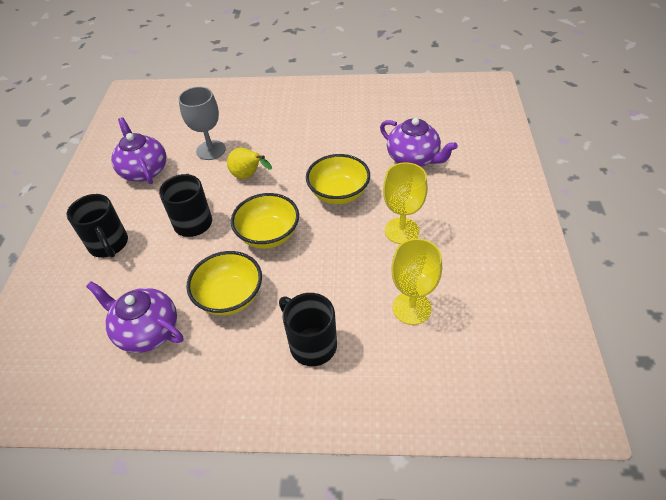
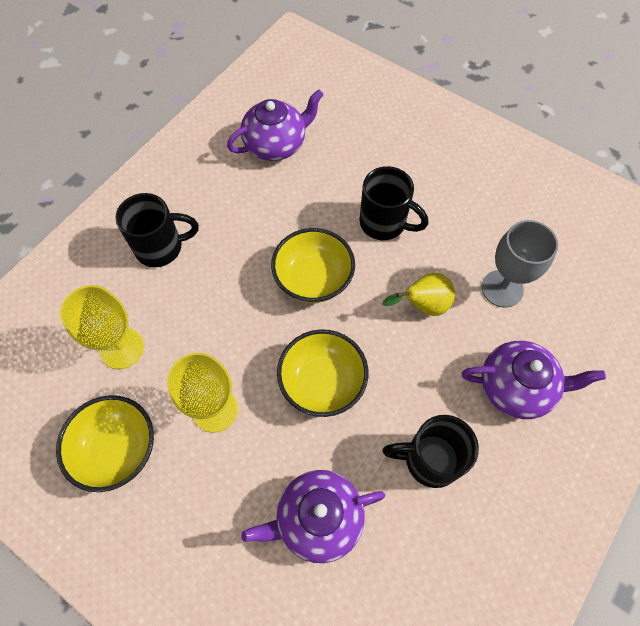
camera: 120 degrees right, 15 degrees up
(109, 245) = (403, 148): black mug -> black mug (429, 459)
(144, 171) = (505, 210): purple teapot -> purple teapot (516, 387)
(230, 297) = (262, 213): yellow bowl -> yellow bowl (117, 449)

